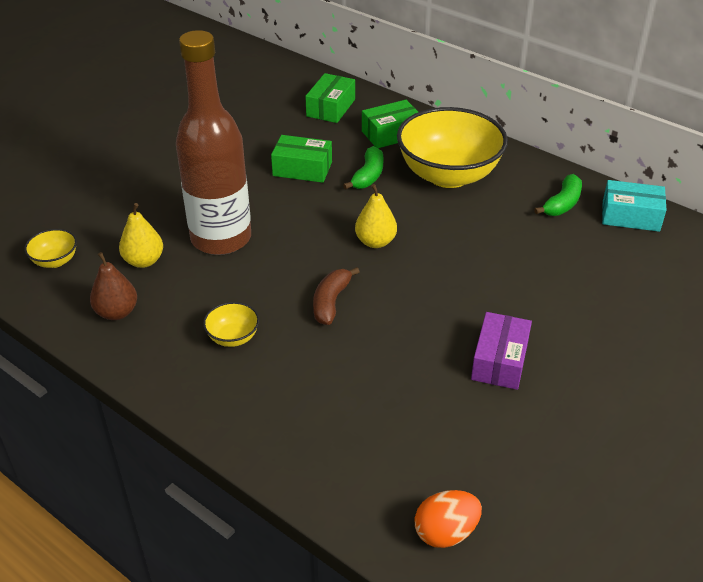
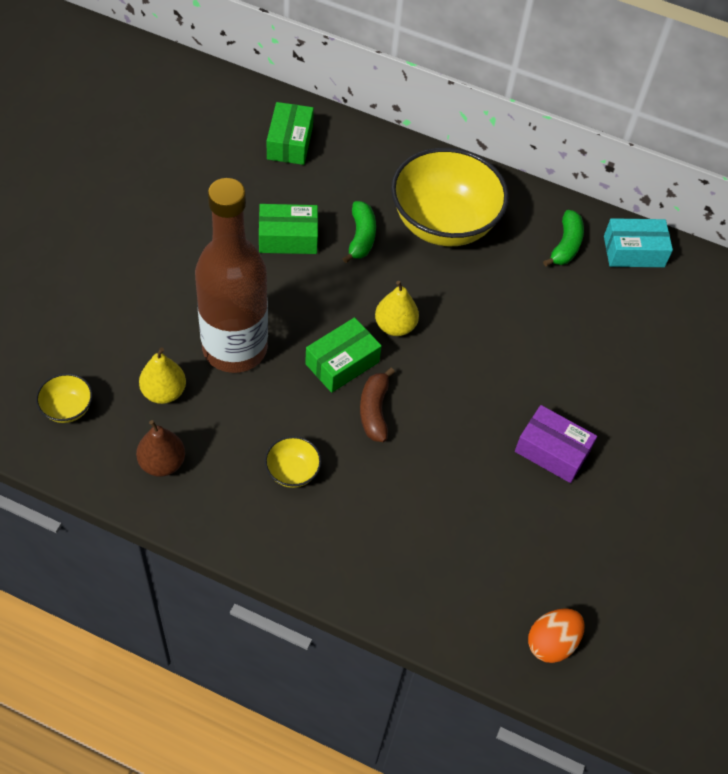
camera: 20 degrees left, 15 degrees up
(391, 134) = (367, 173): green box -> green box (342, 363)
(499, 361) = (552, 451): purple box -> purple box turned 60 degrees counterclockwise

